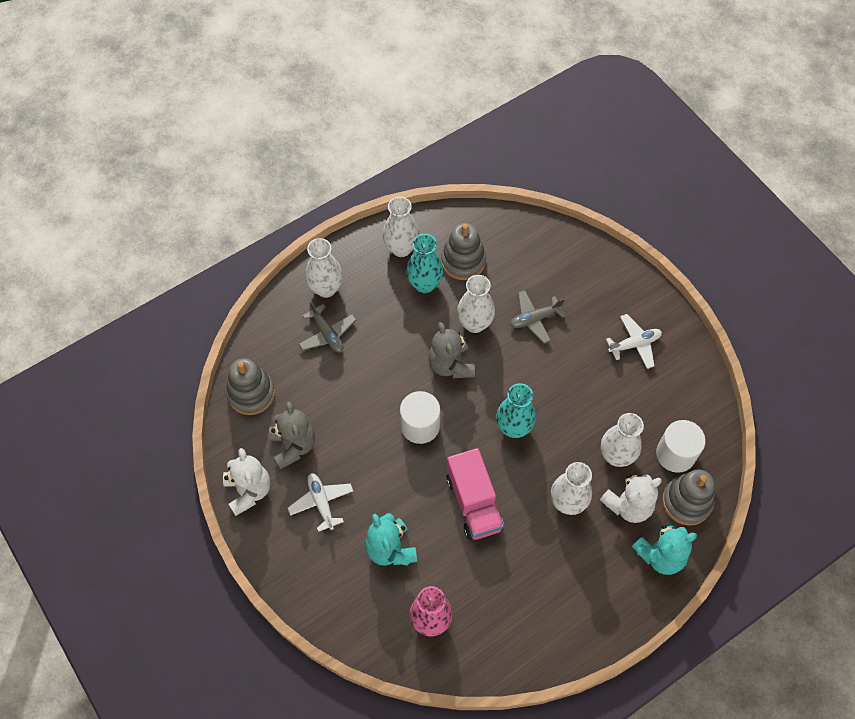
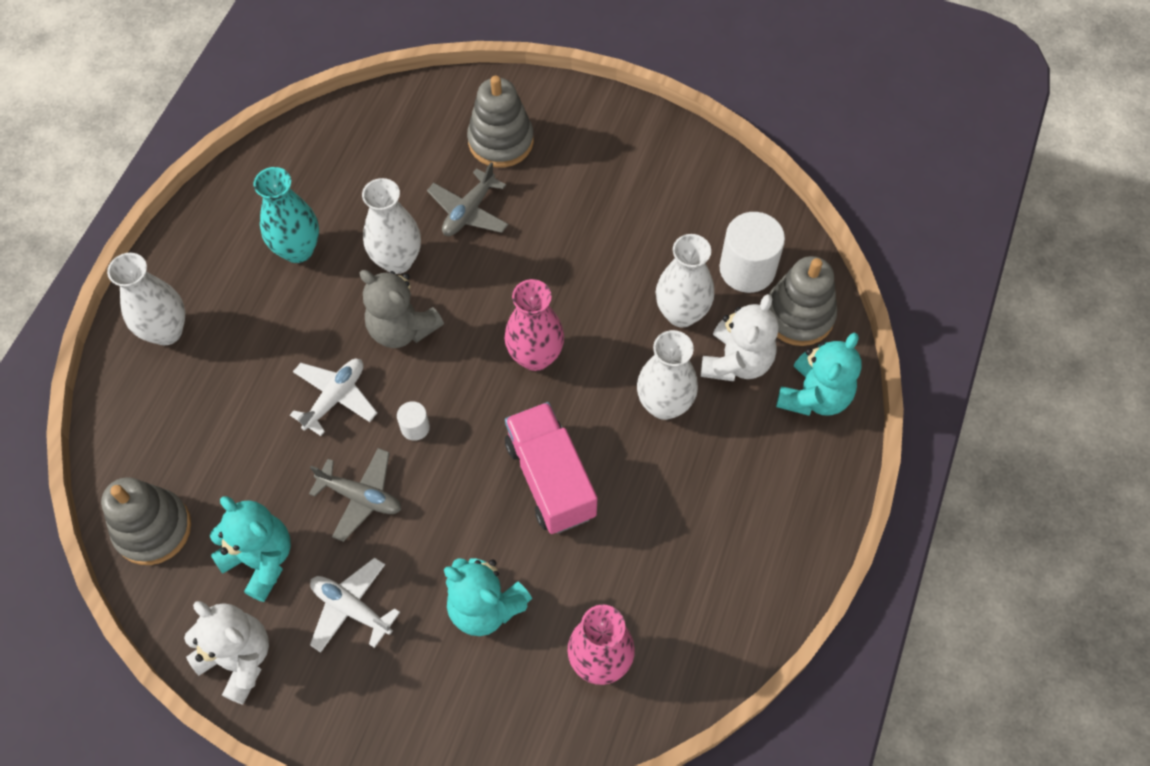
camera: 35 degrees left, 0 degrees up
(293, 446) = (261, 560): grey teddy bear -> turquoise teddy bear
(327, 334) = (208, 387): grey plane -> grey plane (361, 497)
(401, 248) = (235, 223): white vase -> none
(420, 426) = (415, 427): white cylinder -> white cylinder, size x0.49
(463, 261) = (329, 193): grey stacking toy -> grey stacking toy (501, 141)
(473, 503) = (550, 479): pink truck -> pink truck turned 150 degrees counterclockwise
(513, 428) = (535, 356): turquoise vase -> pink vase
(634, 344) = (610, 171): white plane -> white plane (335, 397)

